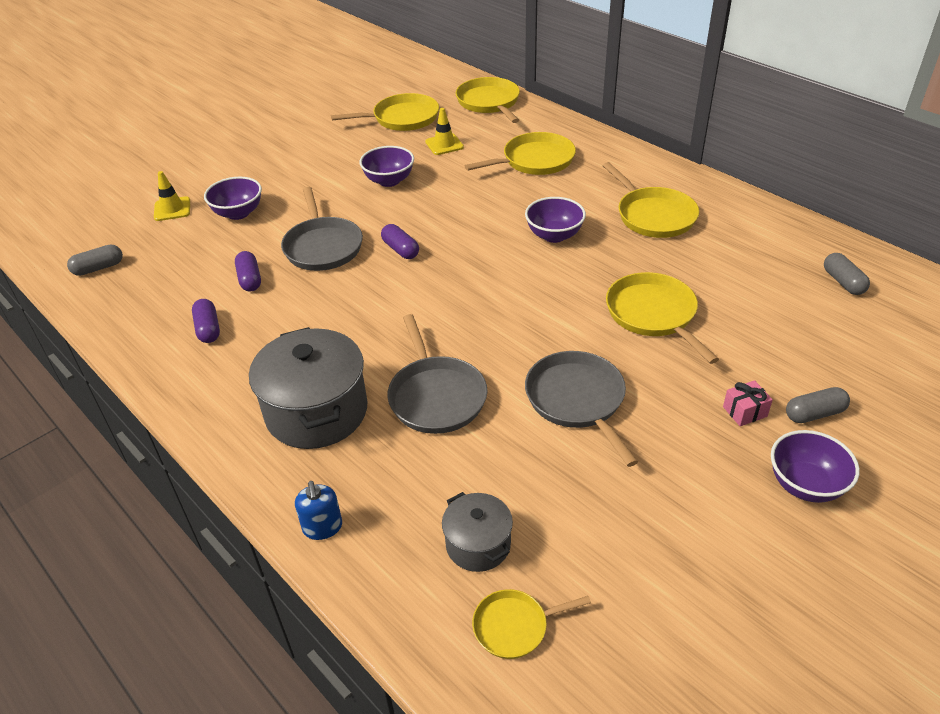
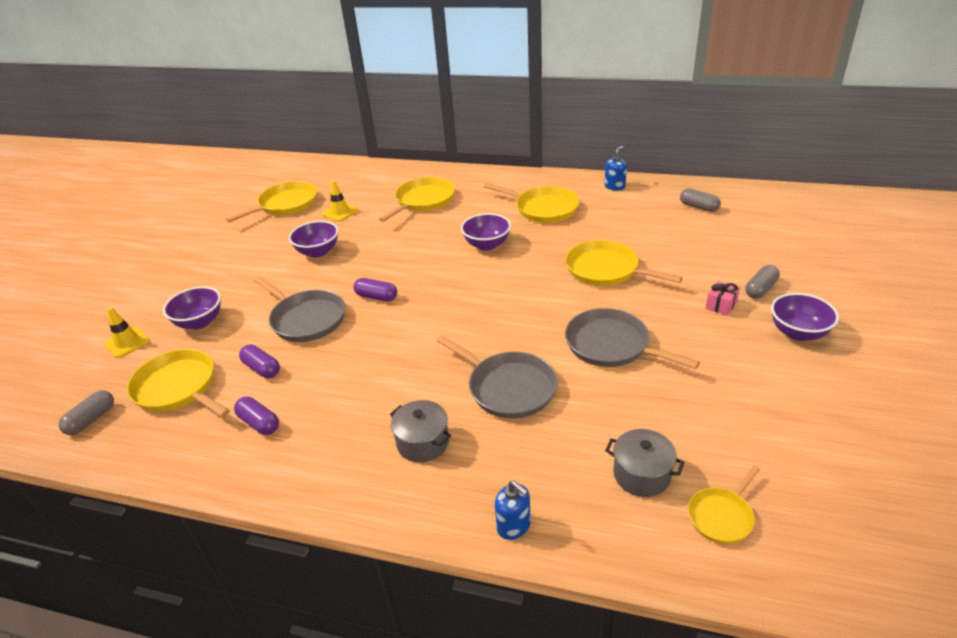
camera: 30 degrees left, 5 degrees down
(316, 412) = (423, 443): grey pot -> grey pot, size x0.54
(489, 102) = (348, 173): yellow pan -> yellow pan (178, 388)
(763, 218) = (614, 186): none -> blue soap dispenser

